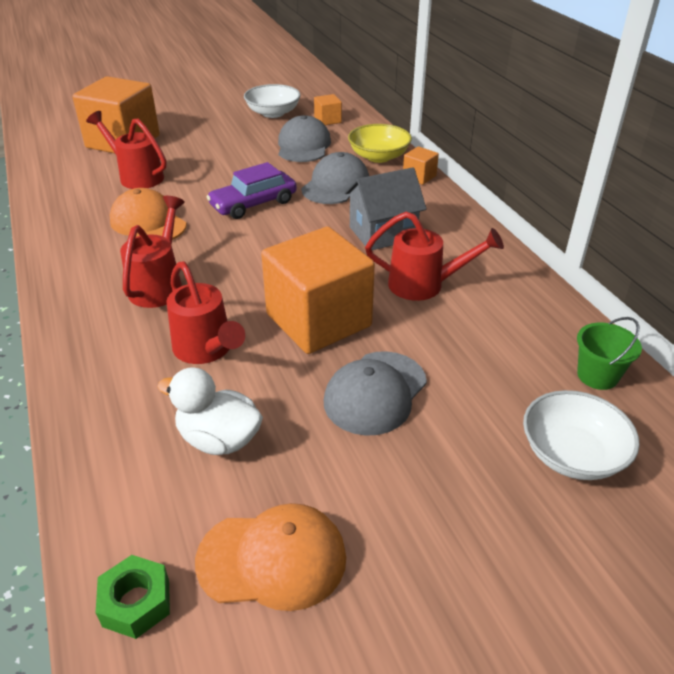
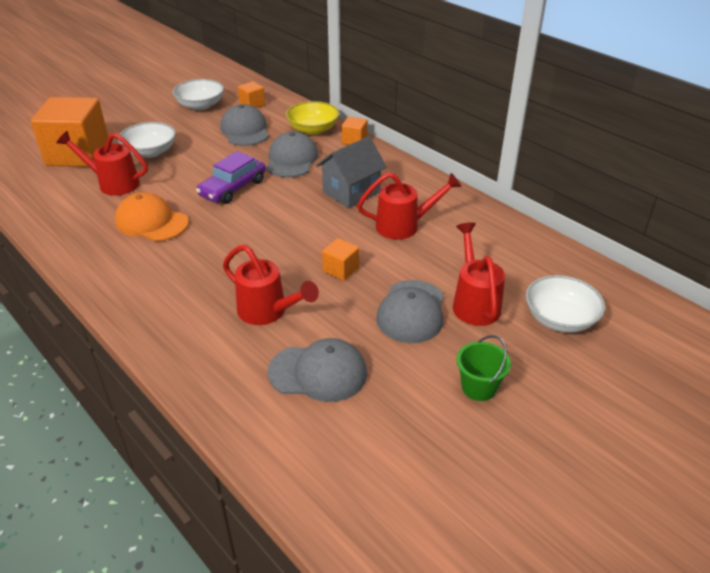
camera: 20 degrees left, 0 degrees up
(136, 603) = (328, 494): green nut -> none
(159, 285) = (196, 271): red watering can -> red watering can (474, 303)
(193, 151) = (150, 152): none -> white bowl
(219, 439) = (318, 373): white duck -> grey cap
(272, 559) = (404, 439): orange cap -> none
(318, 320) = (340, 269): orange cube -> orange cube, size x0.43
(597, 375) = (552, 263): green bucket -> green bucket (479, 387)

